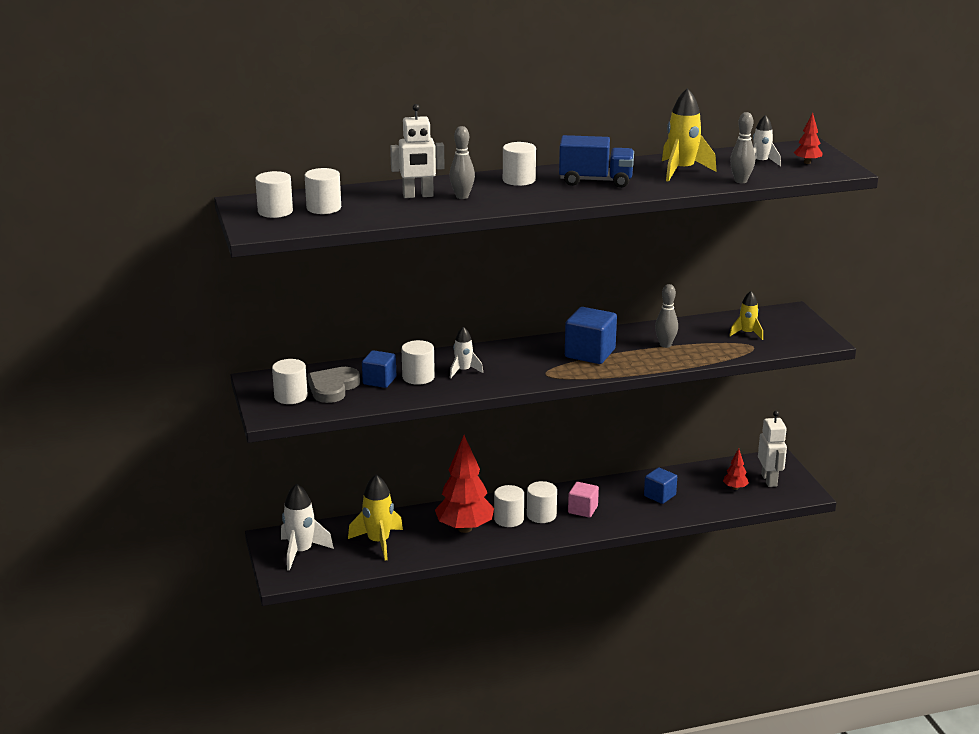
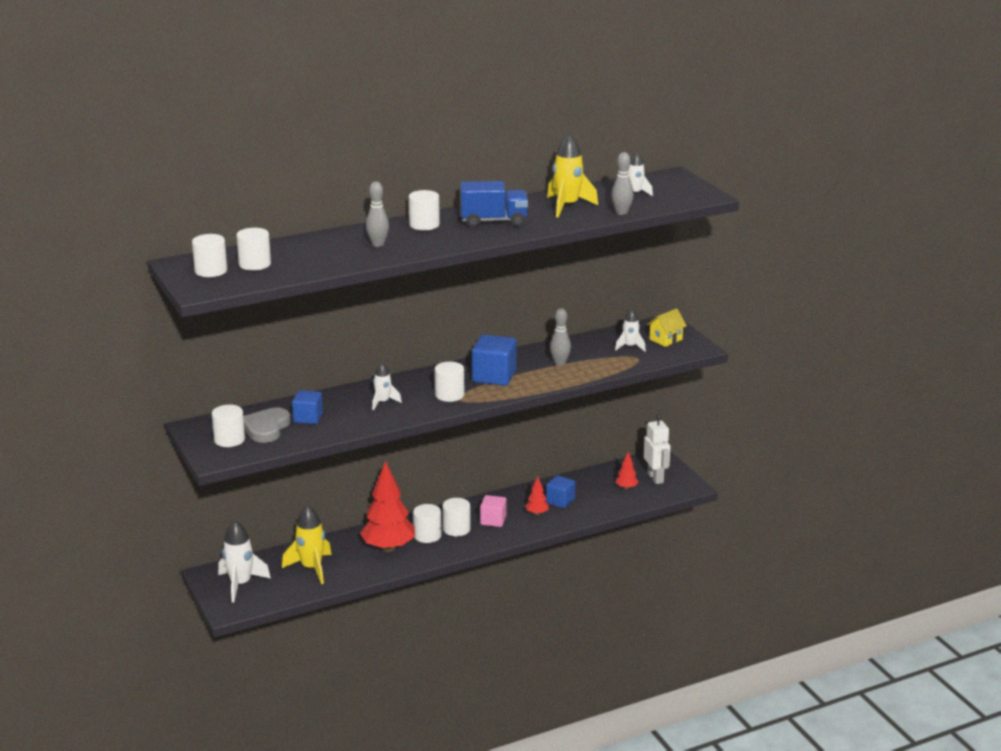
camera: 10 degrees left, 0 degrees up
(418, 196) = (337, 246): white robot -> none
(418, 377) = (343, 411): white cylinder -> white cylinder (449, 395)
(747, 333) = (630, 347): yellow rocket -> white rocket
(788, 329) = (666, 339): none -> yellow house
(807, 162) = (675, 191): red tree -> red tree (537, 513)

